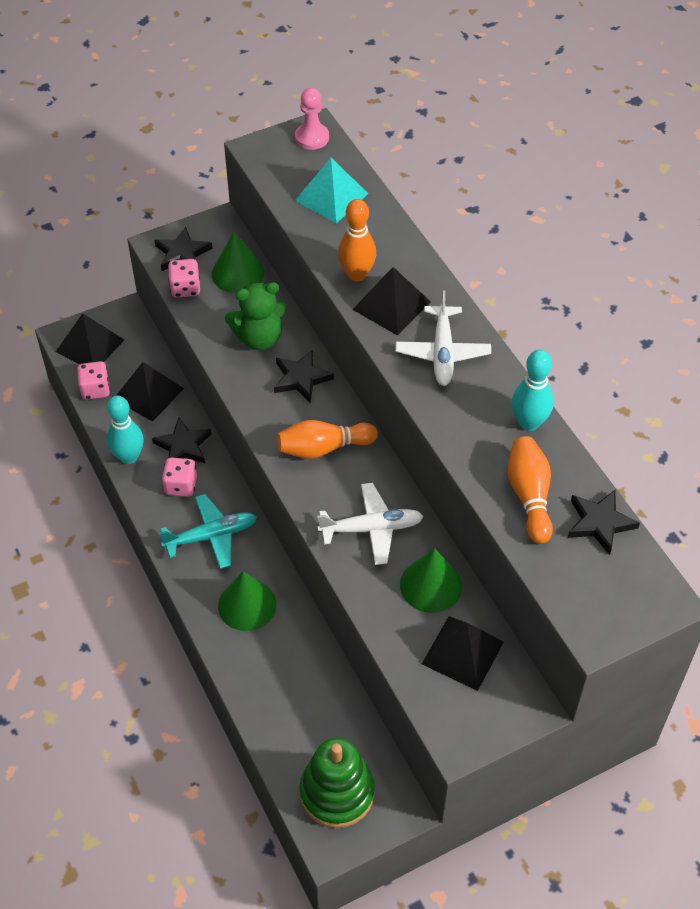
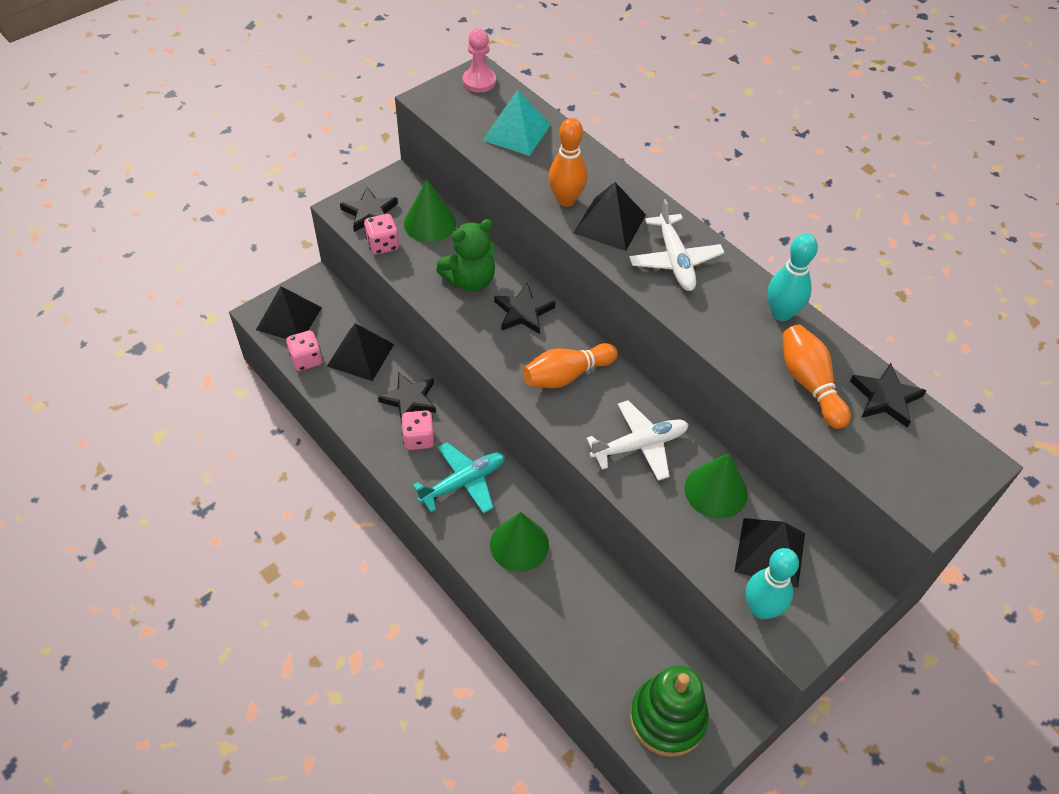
camera: 15 degrees left, 0 degrees up
(129, 457) = (358, 420): turquoise bowling pin -> turquoise bowling pin (761, 609)

